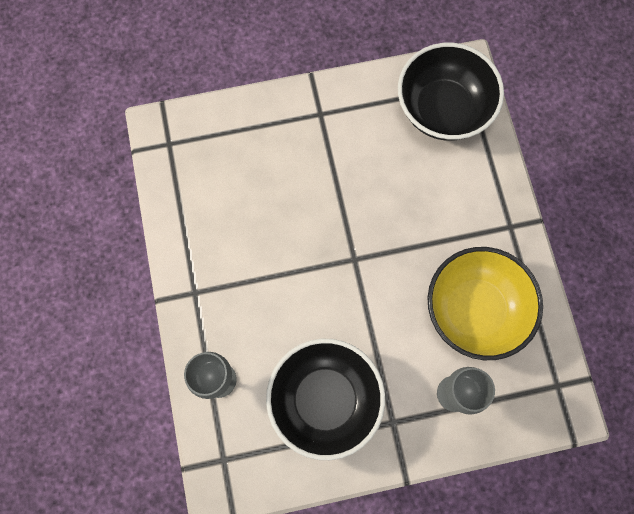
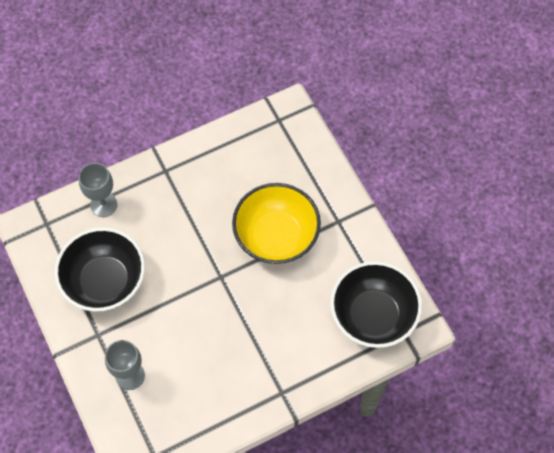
camera: 75 degrees right, 10 degrees down
(474, 310) = (202, 377): yellow bowl -> yellow bowl (276, 236)

